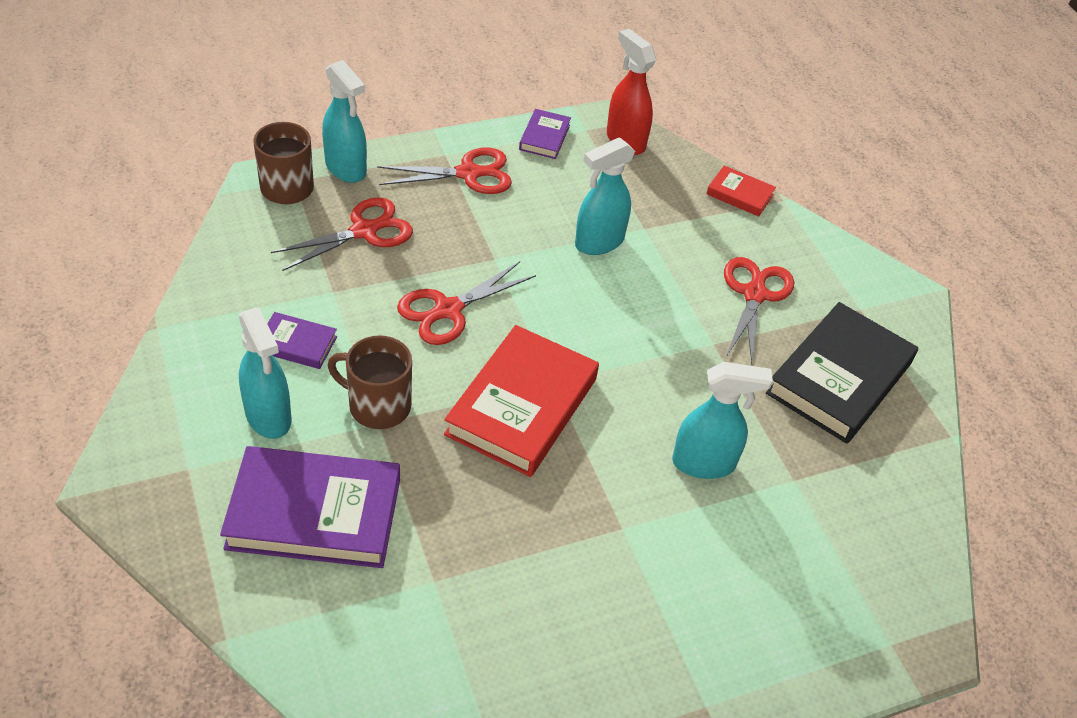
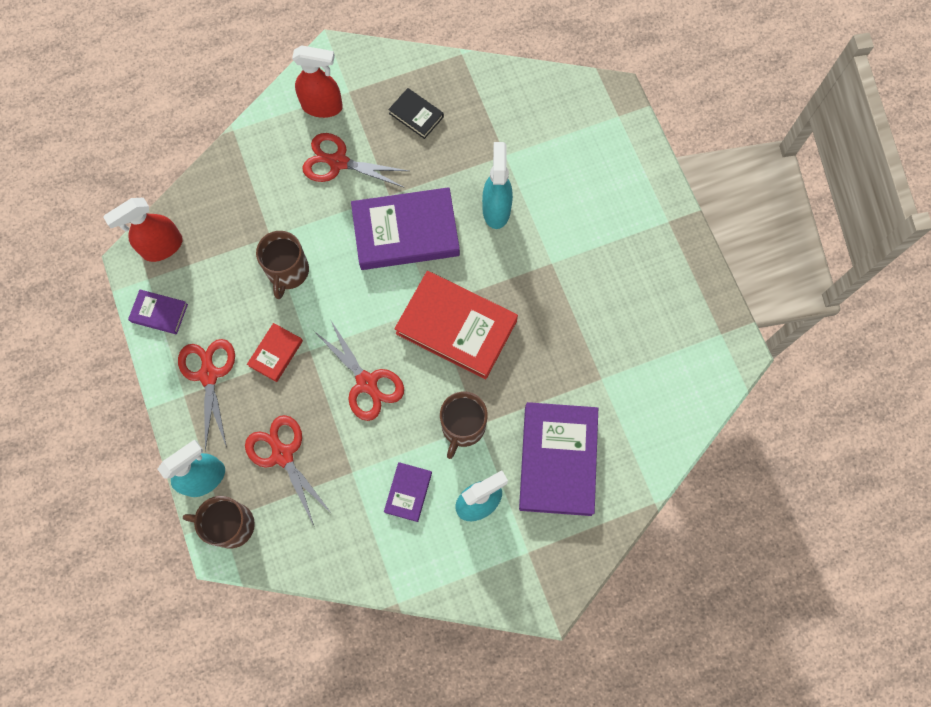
camera: 85 degrees left, 25 degrees up
(599, 242) = (288, 271): turquoise spray bottle -> brown mug
(660, 358) = (406, 232): none -> purple book
(740, 194) = (227, 162): red book -> red book (276, 353)
(832, 282) = (322, 106): none -> red spray bottle
(839, 378) = (416, 115): black book -> black book, size x0.48

